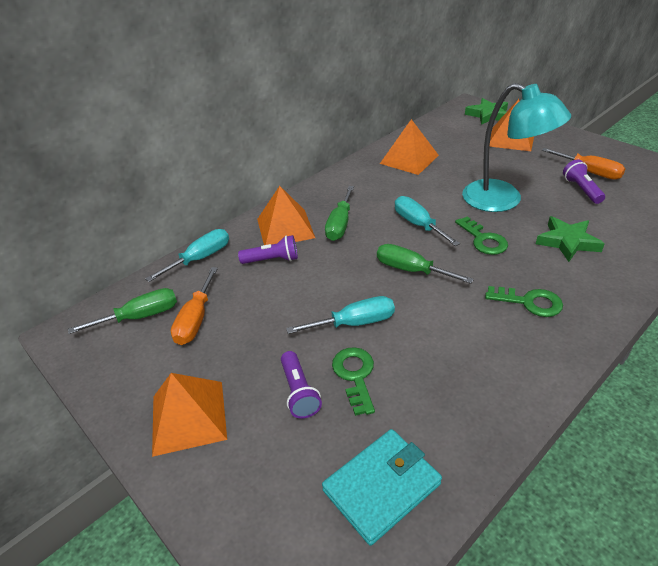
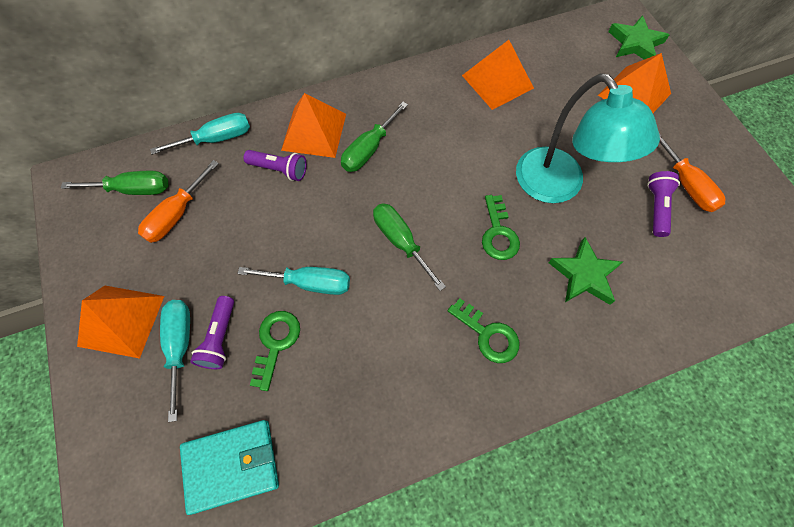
camera: 20 degrees right, 25 degrees up
(418, 224) = (446, 183): turquoise screwdriver -> turquoise screwdriver (180, 346)

